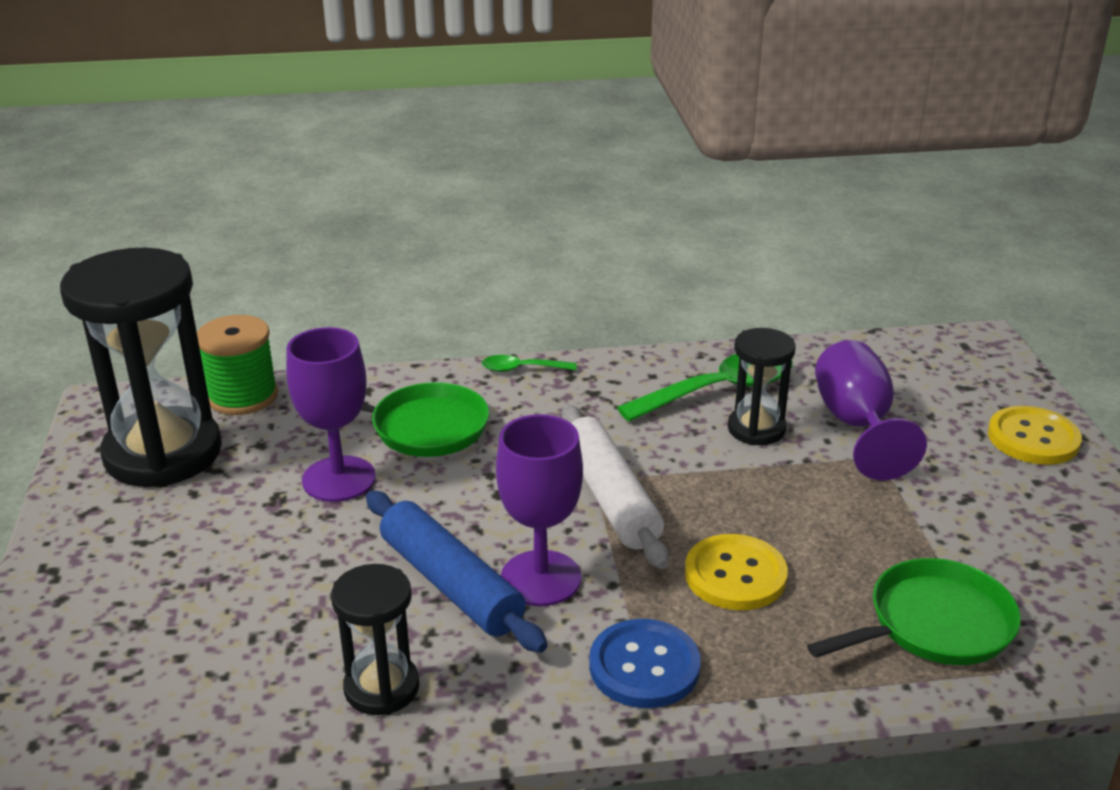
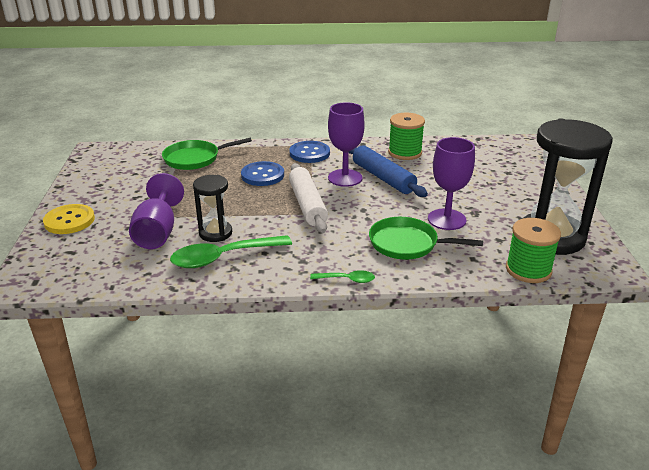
camera: 175 degrees left, 0 degrees up
(381, 688) = (405, 152): black hourglass -> green spool
(735, 575) = (262, 175): yellow button -> blue button

